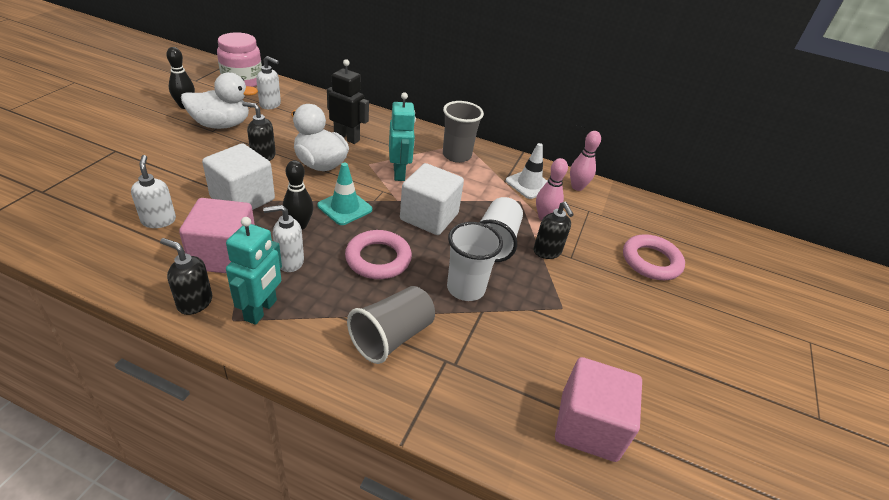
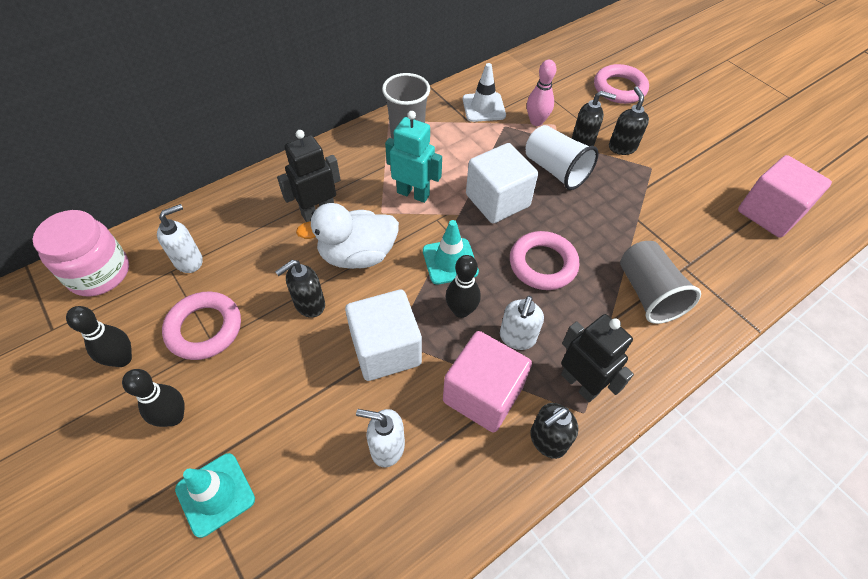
camera: 55 degrees left, 15 degrees up
(102, 163) = (215, 494): none -> turquoise traffic cone
(152, 134) = (174, 417): none -> black bowling pin
(221, 125) = (204, 328): white duck -> pink ring
(261, 310) = (580, 383): turquoise robot -> black robot
(466, 288) = (607, 218): white cup -> none
(569, 280) = (622, 147): none -> black soap dispenser
(577, 187) = (504, 79): pink bowling pin -> none

